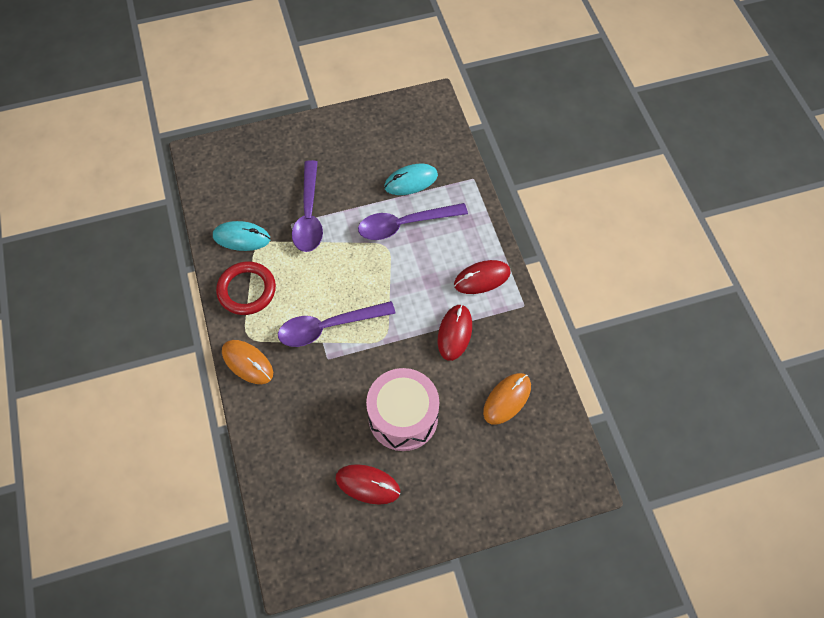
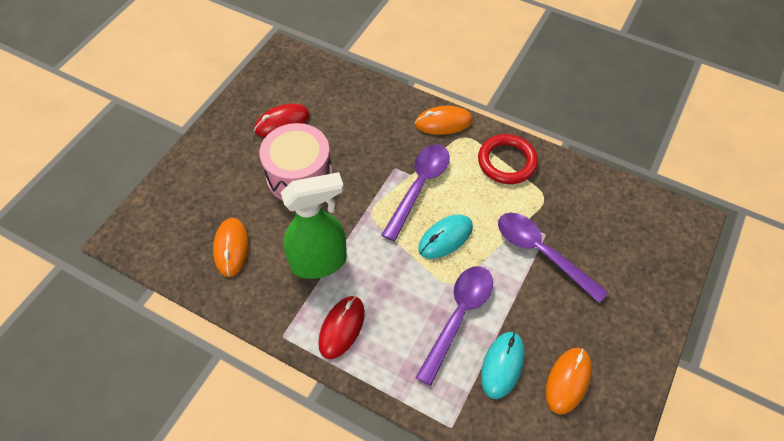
camera: 135 degrees right, 5 degrees down
(241, 237) = (563, 191): turquoise mouse -> turquoise mouse (445, 238)
(385, 146) = (568, 381): none -> orange mouse
(454, 333) = (319, 262): red mouse -> green spray bottle

